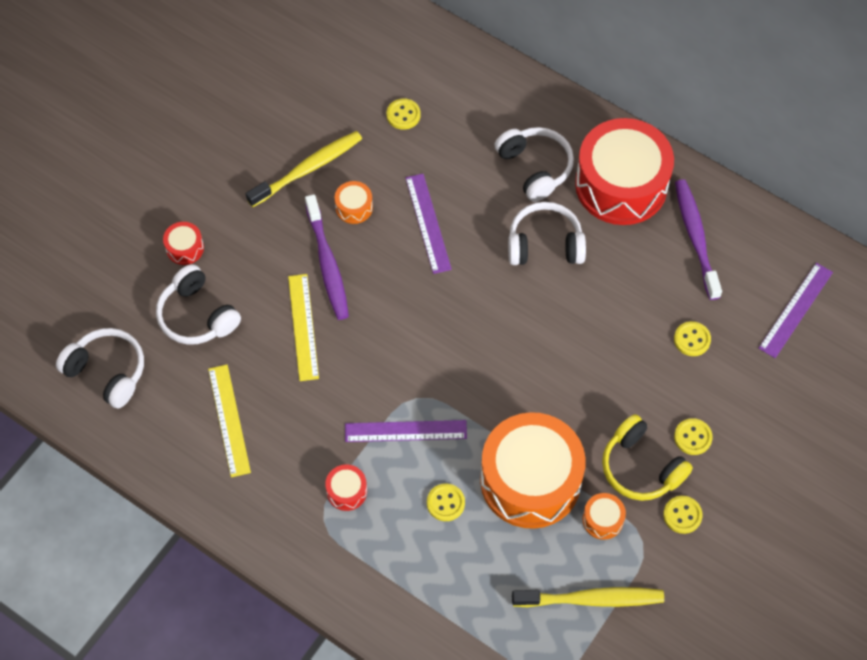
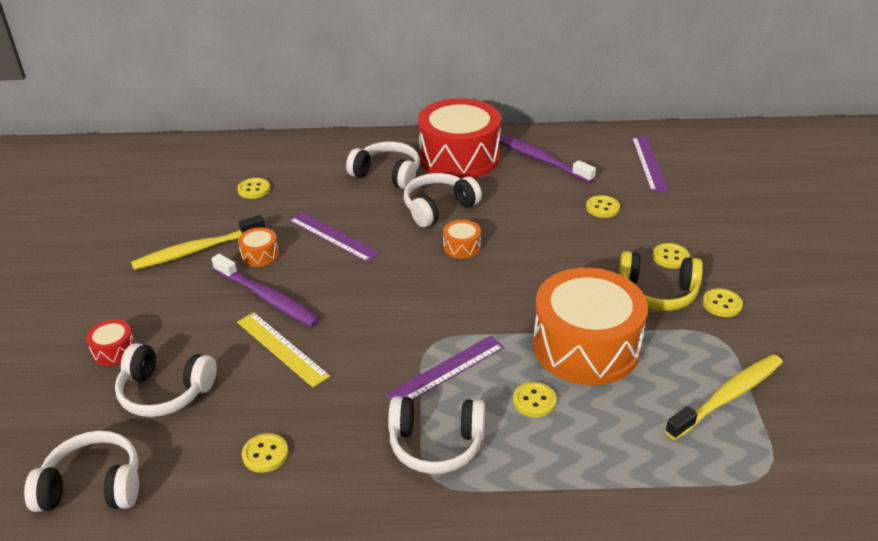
camera: 35 degrees left, 25 degrees down
(229, 420) = (265, 454): yellow ruler -> yellow button
(308, 169) = (197, 250): yellow toothbrush -> yellow toothbrush turned 135 degrees counterclockwise
(346, 491) = (436, 444): red drum -> white headphones
(602, 520) = (670, 339): orange drum -> orange drum (462, 247)

